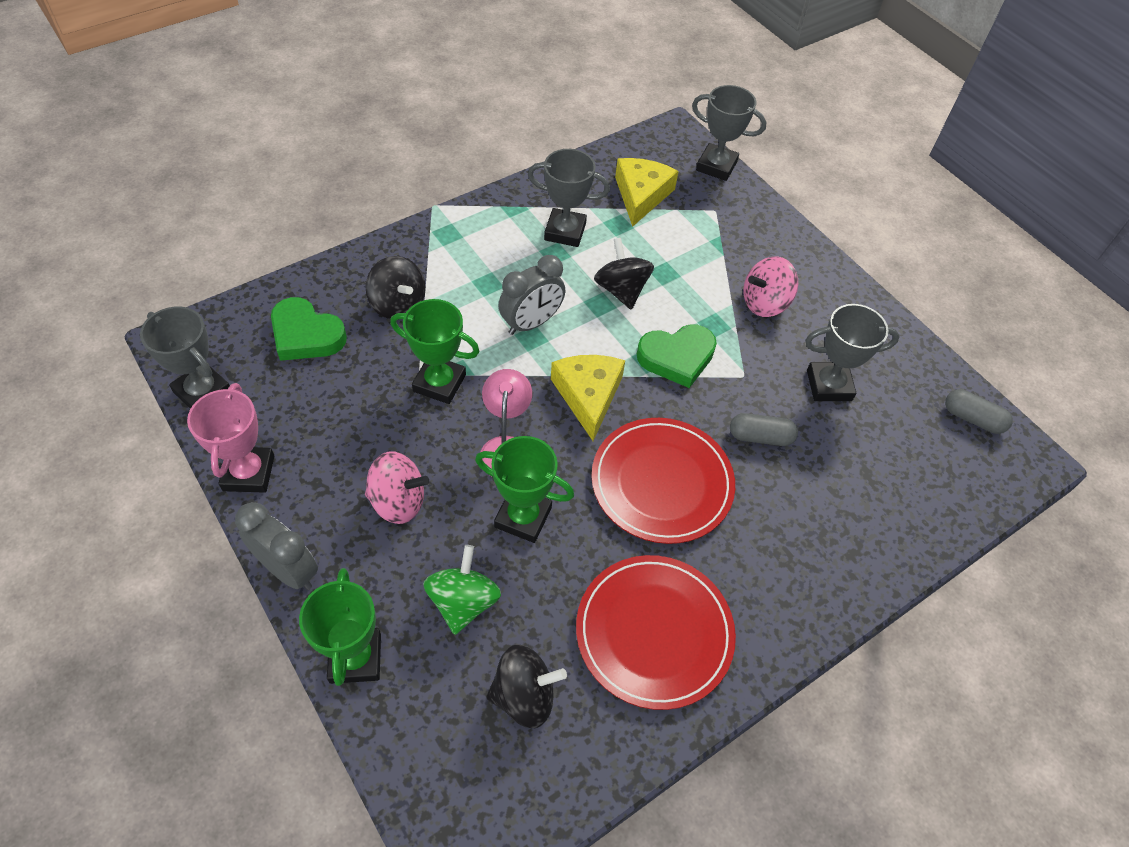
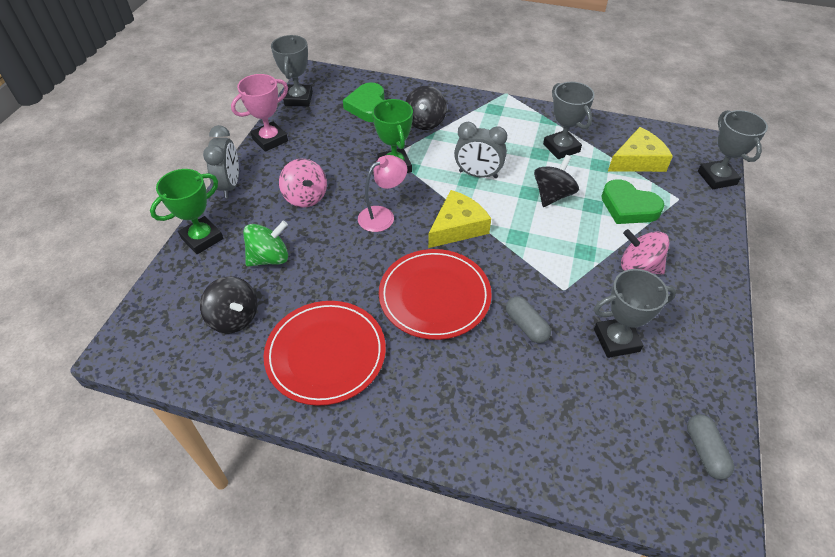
camera: 55 degrees right, 5 degrees down
(523, 517) = (345, 249): green trophy -> none
(677, 357) = (535, 249): green heart -> green heart (628, 207)
(829, 385) = (616, 340): grey trophy -> grey trophy turned 60 degrees counterclockwise

